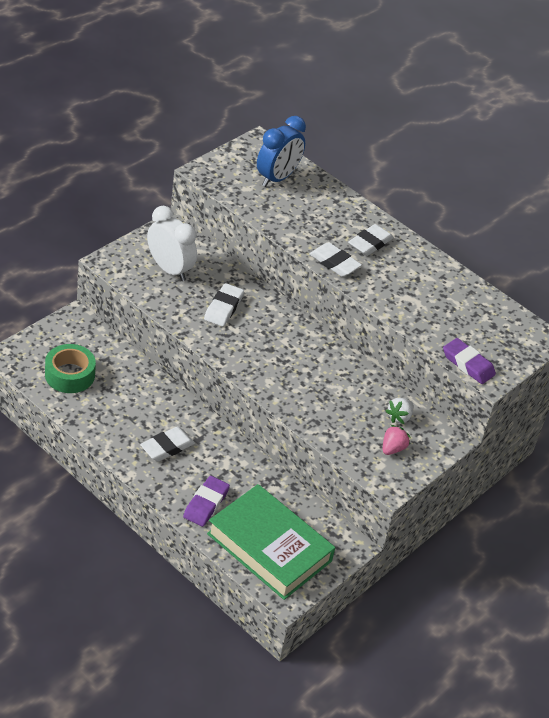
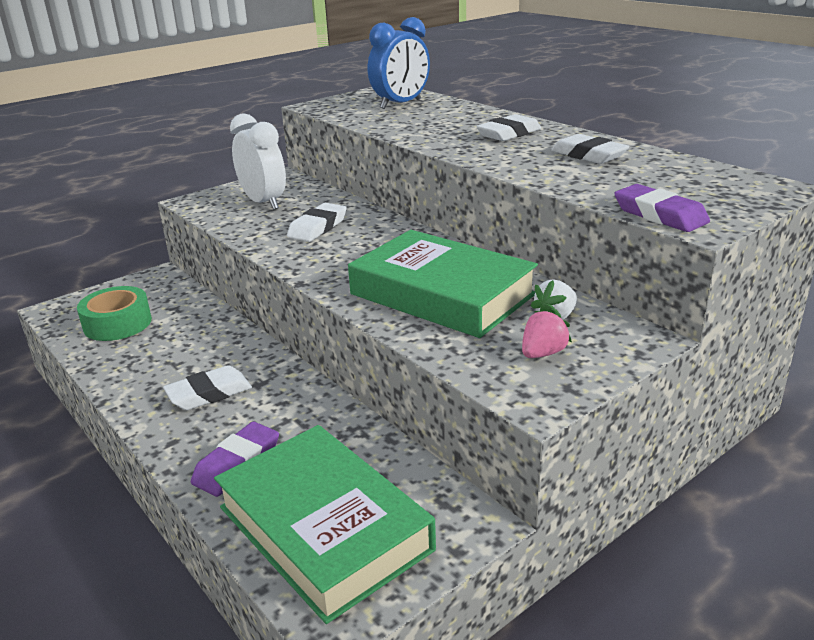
camera: 15 degrees right, 15 degrees down
(327, 392) = (442, 294): none -> green book
(334, 263) = (457, 148): white eraser -> white eraser (588, 155)

